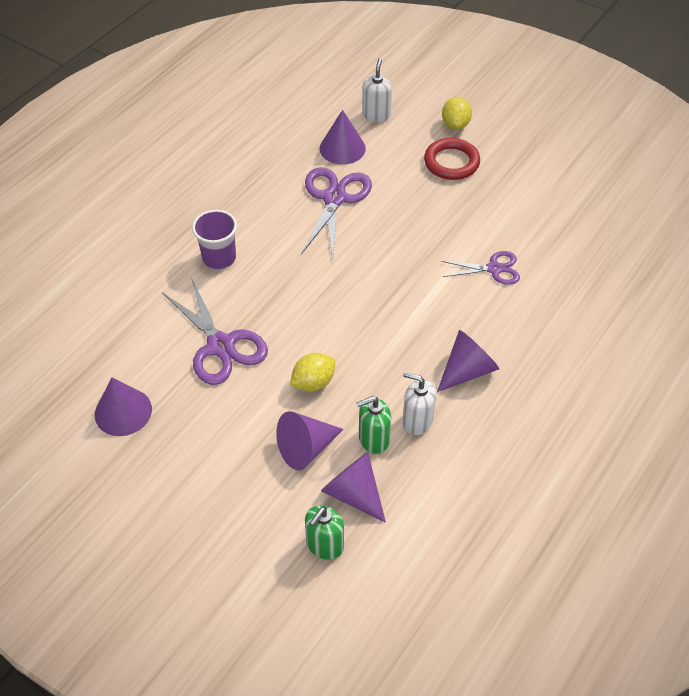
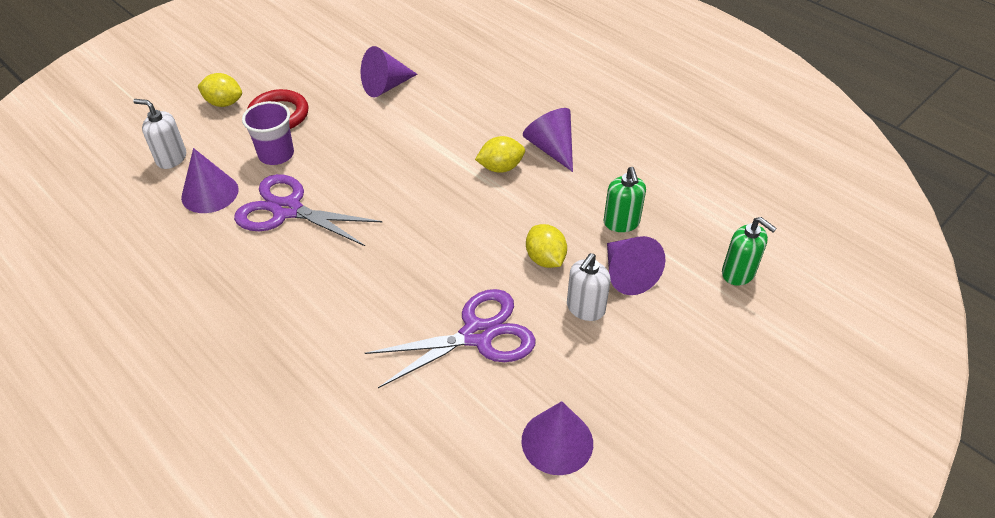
camera: 80 degrees left, 5 degrees down
(219, 257) = (338, 325): purple cup -> purple cup (276, 154)
(353, 493) = (681, 245): purple cone -> purple cone (386, 86)
(417, 421) = (604, 190): white soap dispenser -> white soap dispenser (585, 308)
(426, 333) = (500, 167): none -> yellow lemon
(494, 269) = (434, 111): purple scissors -> none

